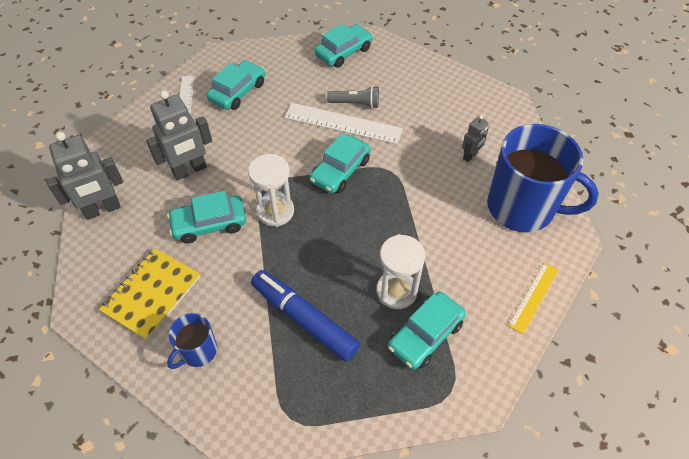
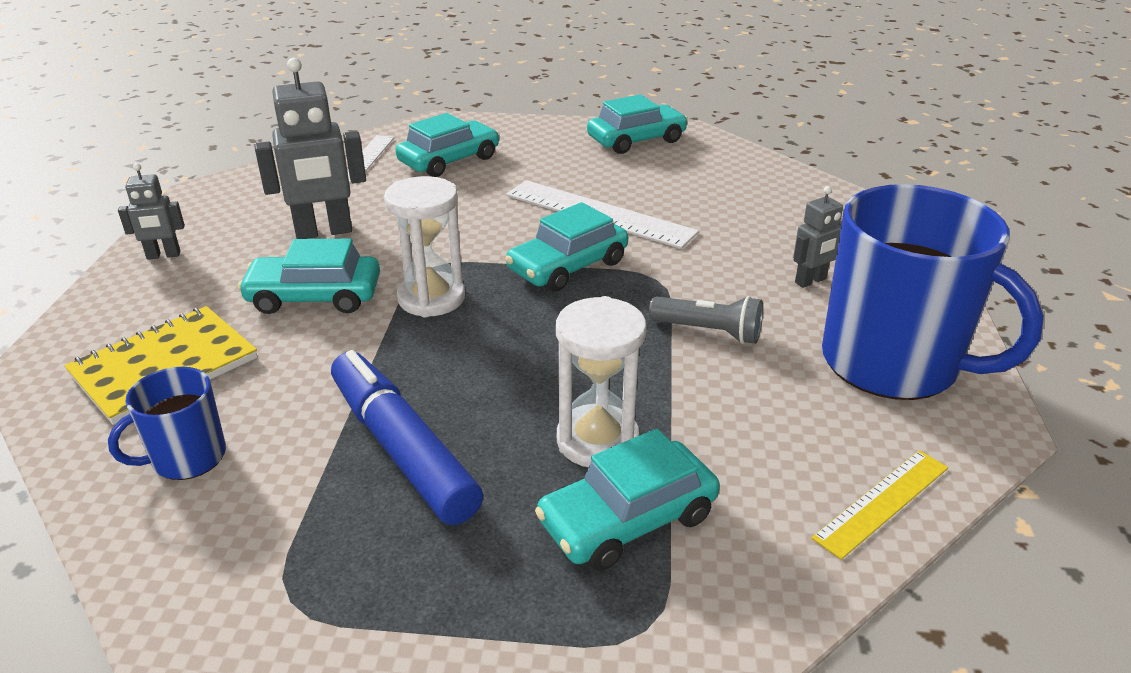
camera: 15 degrees right, 20 degrees down
(103, 210) = (163, 255): grey robot -> grey robot, size x0.54
(356, 104) = (630, 195): grey flashlight -> grey flashlight (709, 332)

